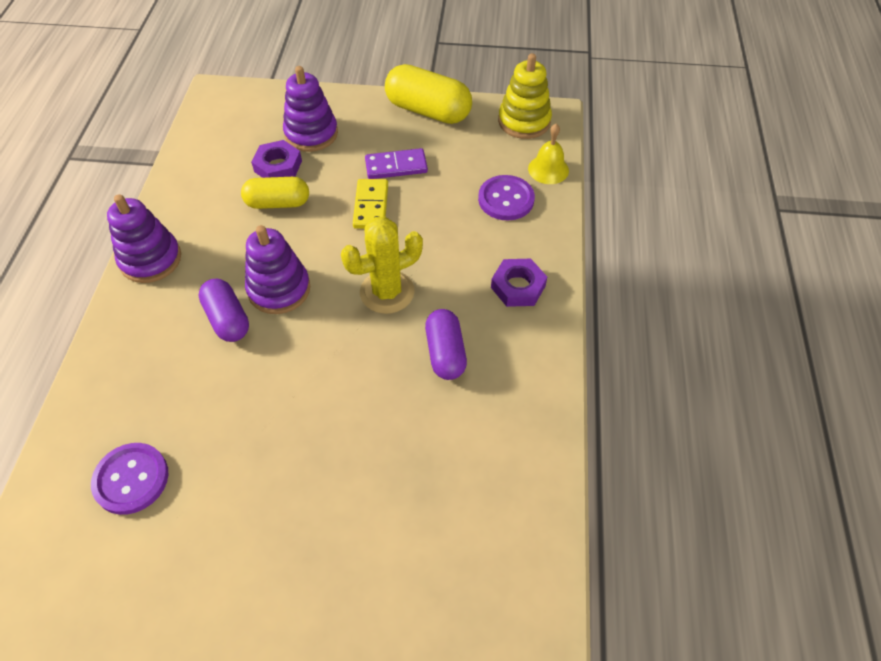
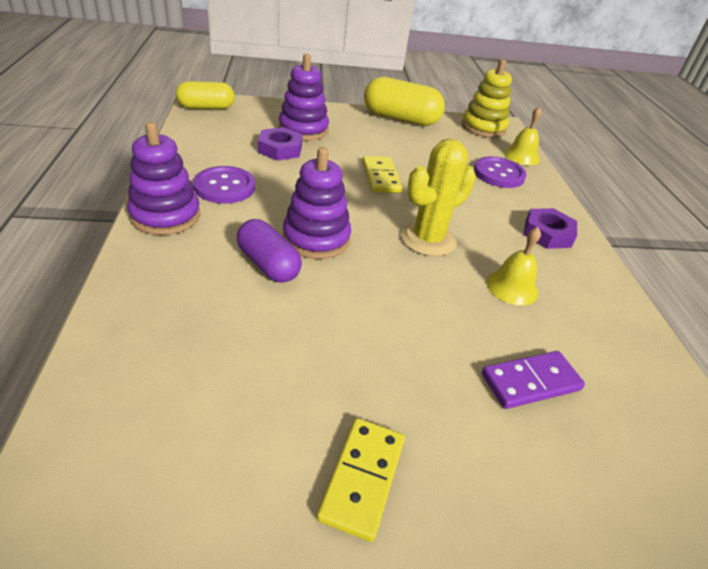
camera: 15 degrees left, 15 degrees down
(131, 479) = (189, 440): purple button -> purple button (224, 187)
(244, 520) = (362, 478): none -> yellow domino
(278, 203) = (289, 174): yellow capsule -> yellow capsule (206, 107)
(396, 166) = (390, 151): purple domino -> purple domino (530, 382)
(445, 353) = (512, 287): purple capsule -> yellow bell

